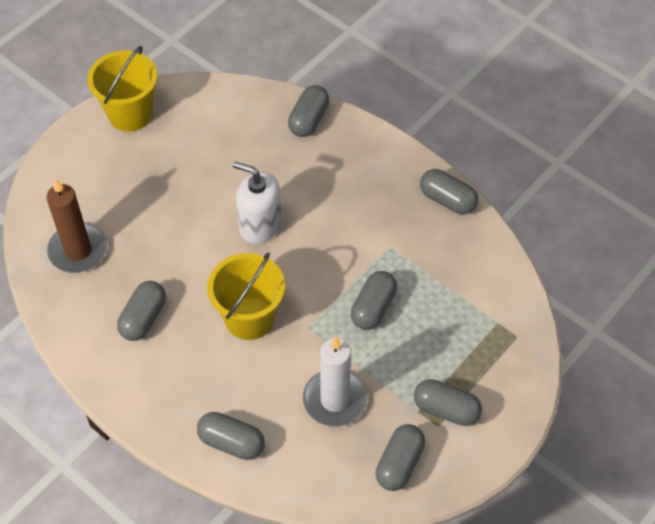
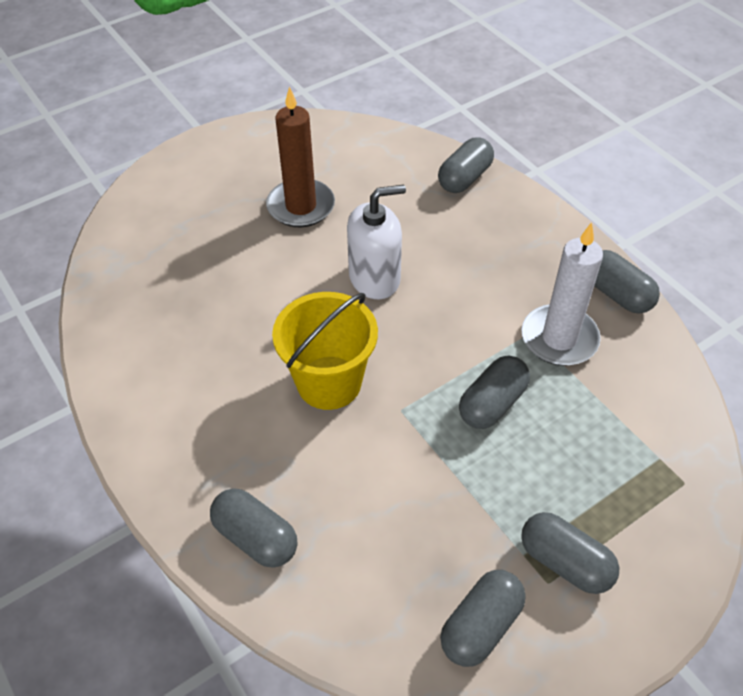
camera: 15 degrees right, 5 degrees down
(78, 250) = (152, 265): brown candle -> brown candle (301, 206)
(130, 114) = (264, 138): yellow bucket -> none
(143, 318) = (199, 355): grey capsule -> none
(260, 225) = (374, 278): white soap dispenser -> white soap dispenser turned 120 degrees clockwise
(334, 400) = (411, 512): white candle -> white candle (559, 338)

